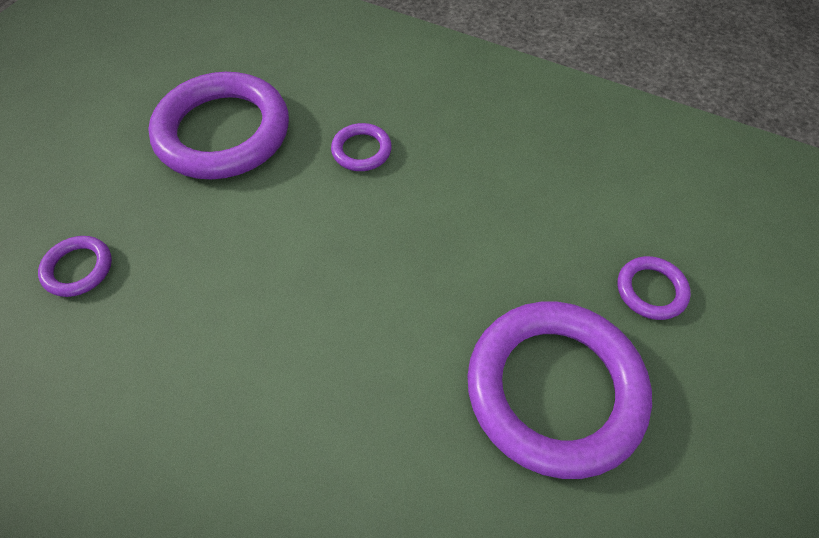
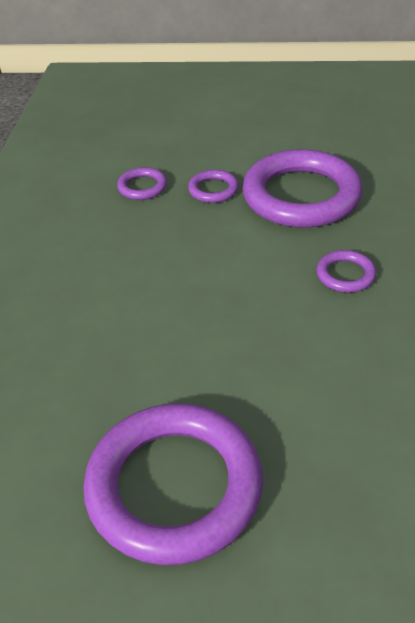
camera: 70 degrees right, 15 degrees down
(651, 290) = (333, 548): purple ring -> purple ring (213, 190)

